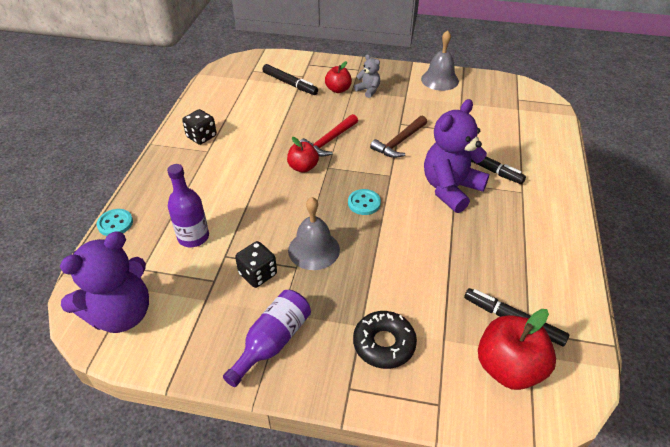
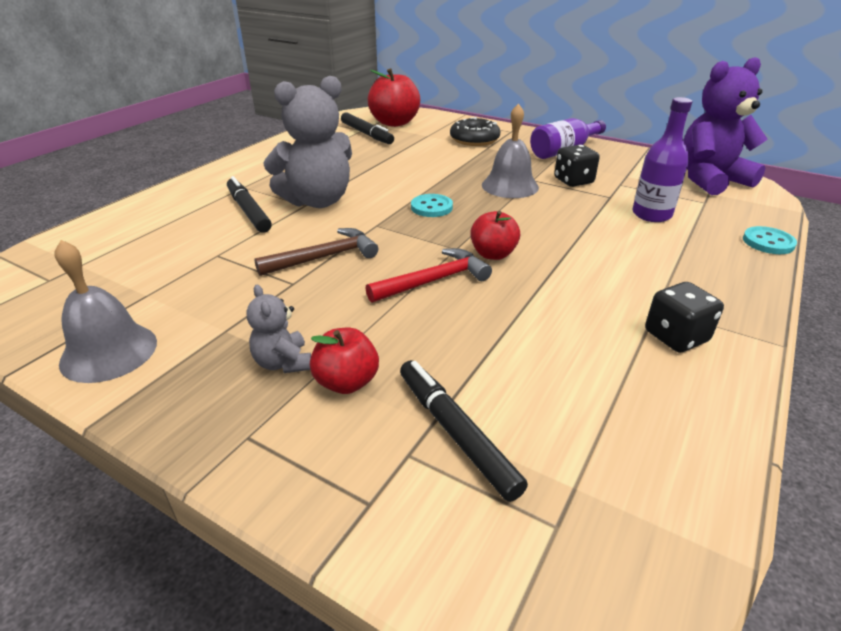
camera: 160 degrees left, 10 degrees down
(450, 189) = (317, 201): purple teddy bear -> grey teddy bear

